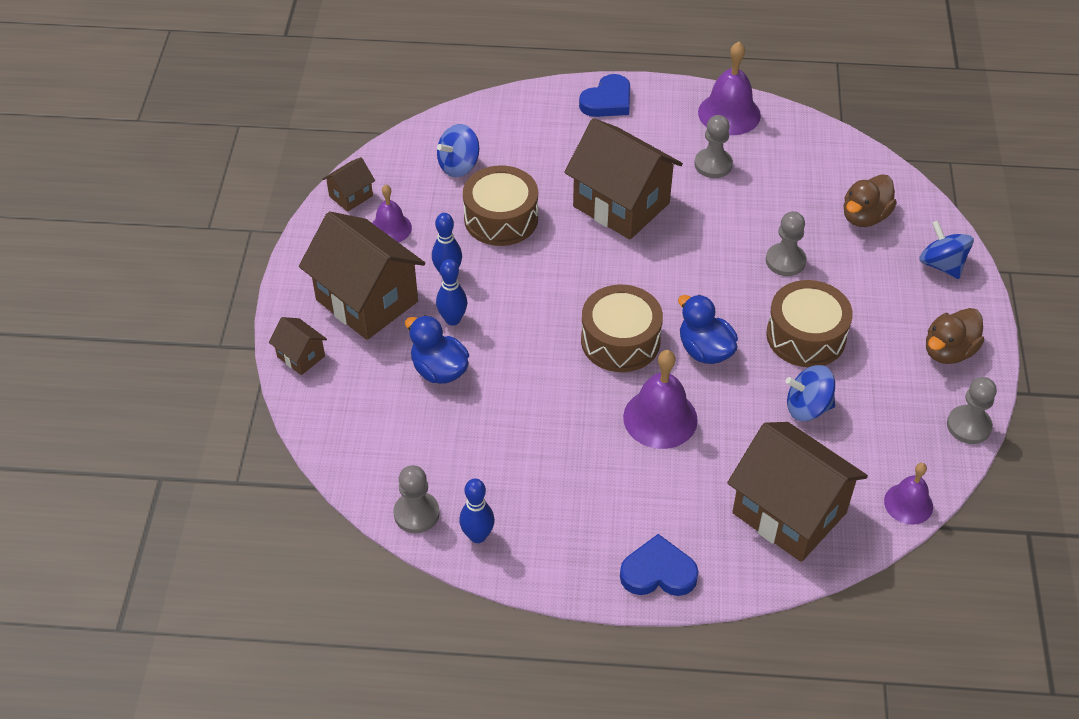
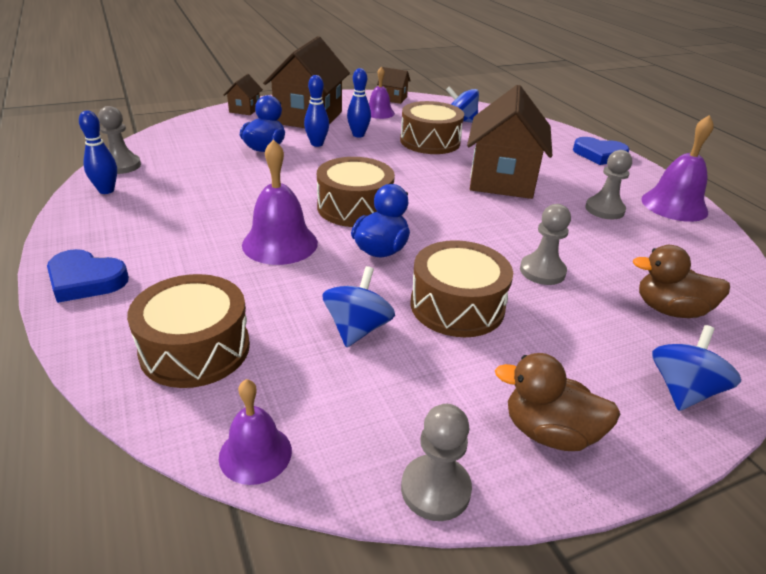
camera: 60 degrees right, 15 degrees down
(658, 572) = (85, 280): blue heart -> blue heart turned 135 degrees clockwise
(789, 513) = (195, 349): brown house -> brown drum
(807, 407) = (357, 329): blue spinning top -> blue spinning top turned 45 degrees clockwise

